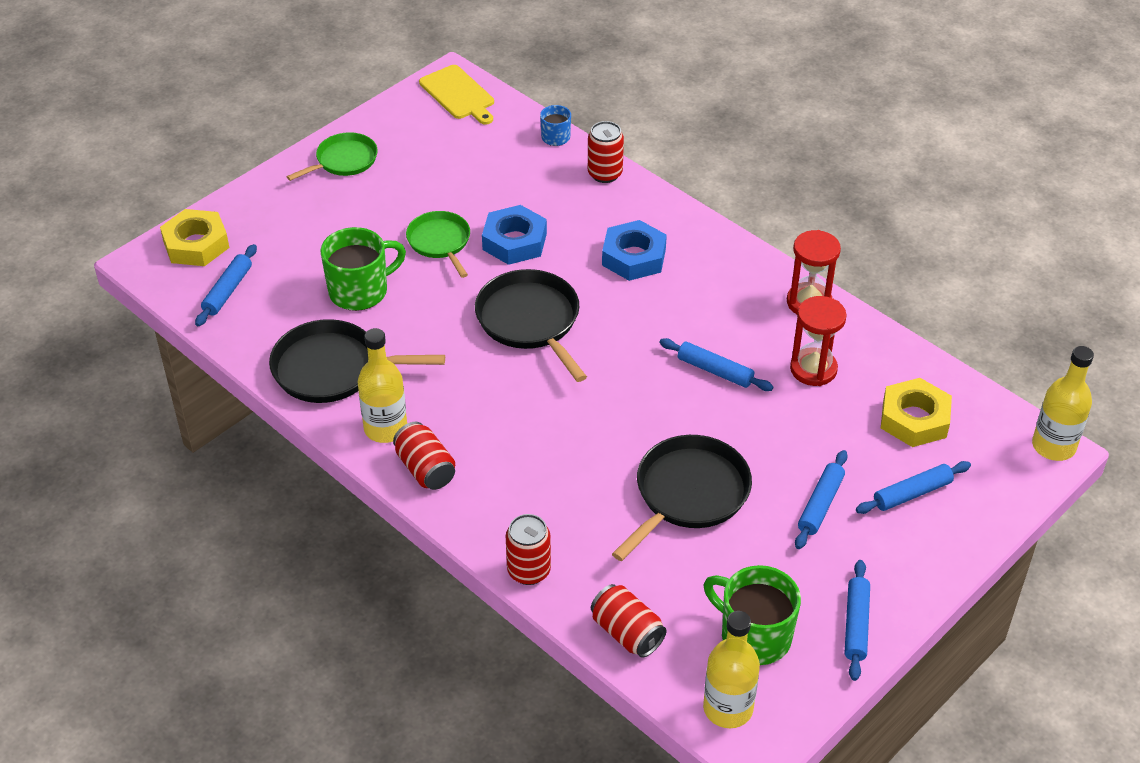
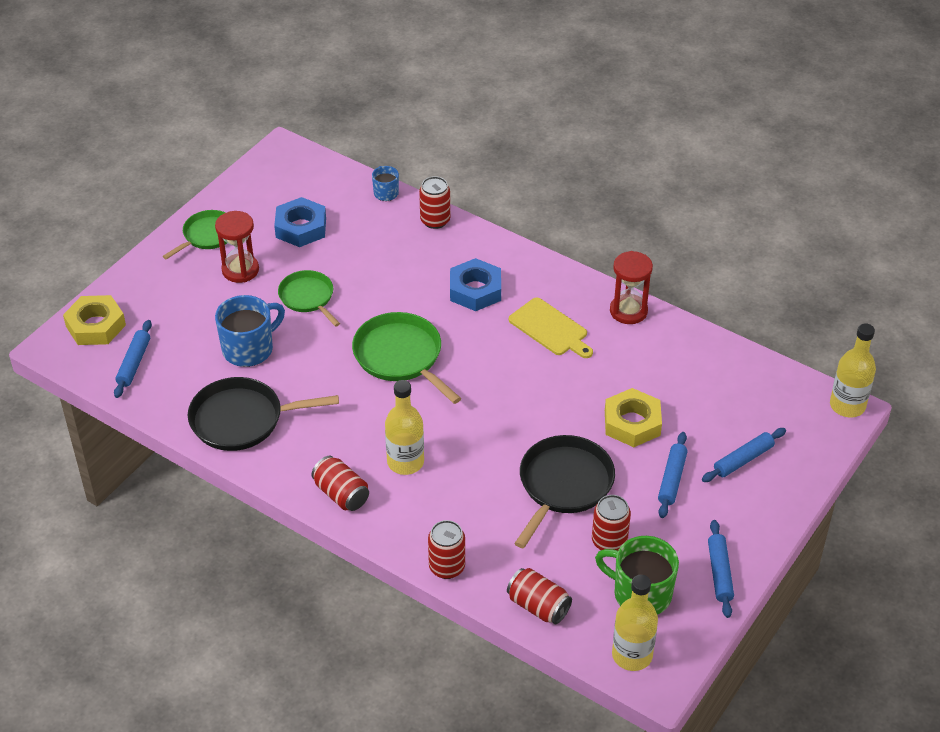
camera: 10 degrees left, 0 degrees up
(360, 291) = (249, 349): green mug -> blue mug
(385, 428) = (299, 464): yellow bottle -> yellow bottle (405, 462)
(458, 94) = (293, 164): yellow cutting board -> yellow cutting board (550, 329)
(514, 241) = (371, 289): blue nut -> blue nut (301, 228)
(530, 321) = (400, 356): black pan -> green pan
(715, 371) = (563, 379): blue rolling pin -> none
(729, 568) = (609, 541): none -> red can
(813, 369) = (643, 367): red hourglass -> red hourglass (240, 270)
(914, 419) = (733, 398): yellow nut -> yellow nut (632, 423)

